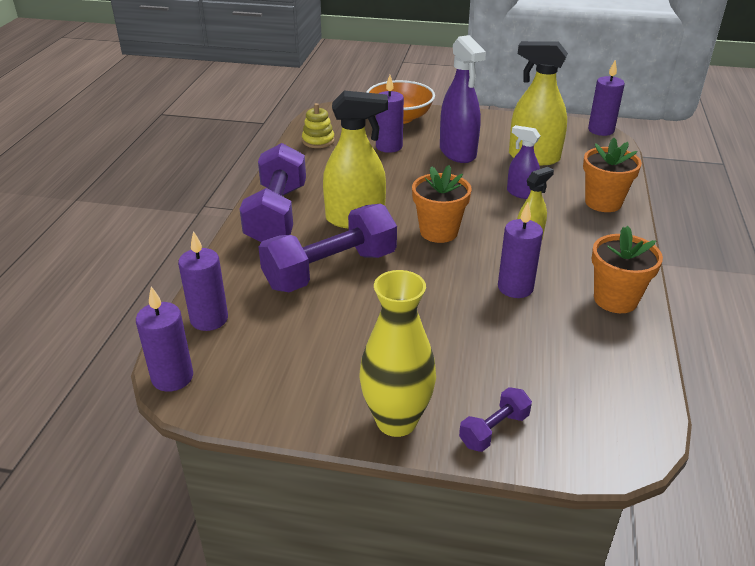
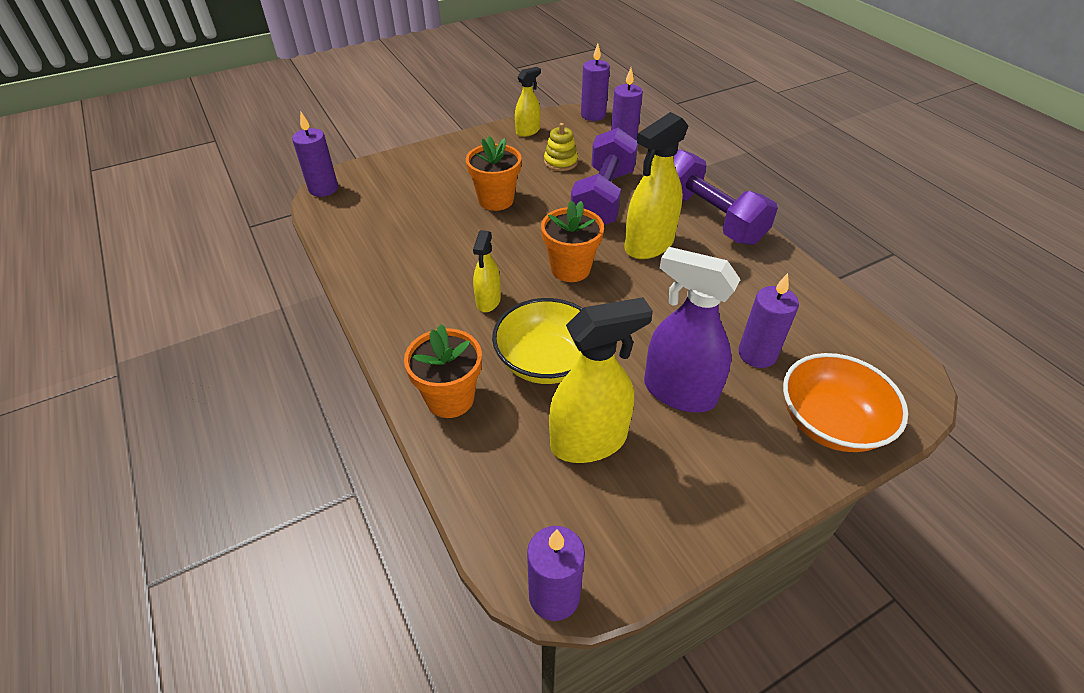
camera: 140 degrees right, 10 degrees up
(284, 398) = (528, 131): none -> yellow spray bottle
(318, 141) = (830, 318): yellow stacking toy -> yellow stacking toy (560, 162)
(396, 421) = (461, 147): yellow vase -> none
(494, 430) = (406, 165): purple dumbbell -> none
(515, 287) = (462, 249): purple candle -> purple candle (323, 189)
(521, 193) = (546, 361): purple spray bottle -> yellow bowl
(615, 299) = (377, 278): orange flower pot -> orange flower pot (496, 200)

